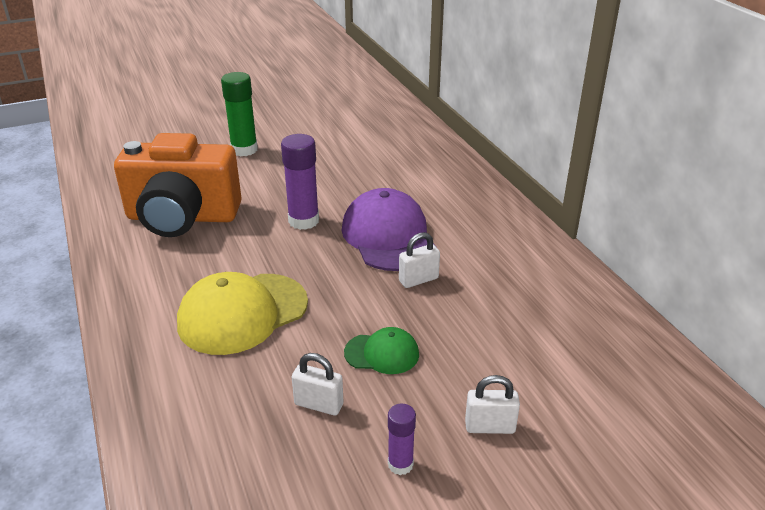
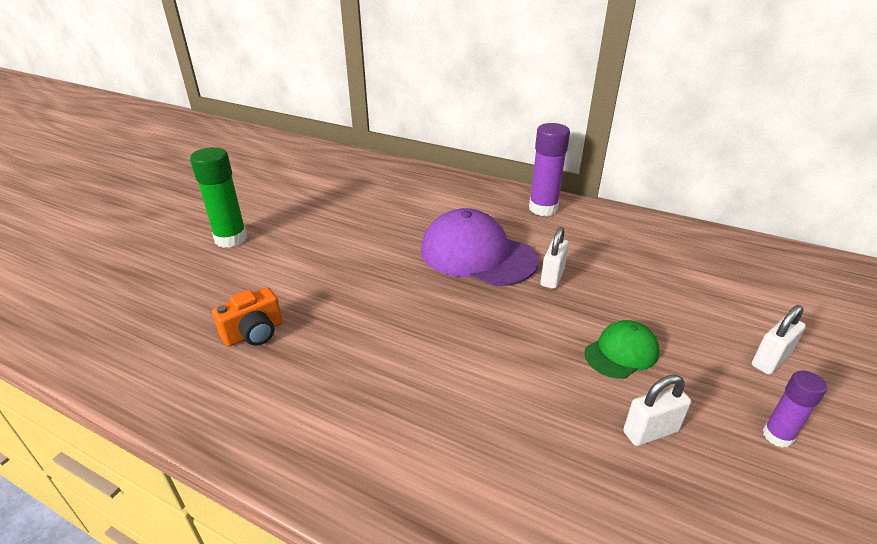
camera: 40 degrees left, 0 degrees up
(182, 217) = (254, 333): orange camera -> orange camera, size x0.42
(242, 313) = (460, 392): yellow cap -> none
(303, 221) = (387, 276): purple glue stick -> purple glue stick (543, 208)

